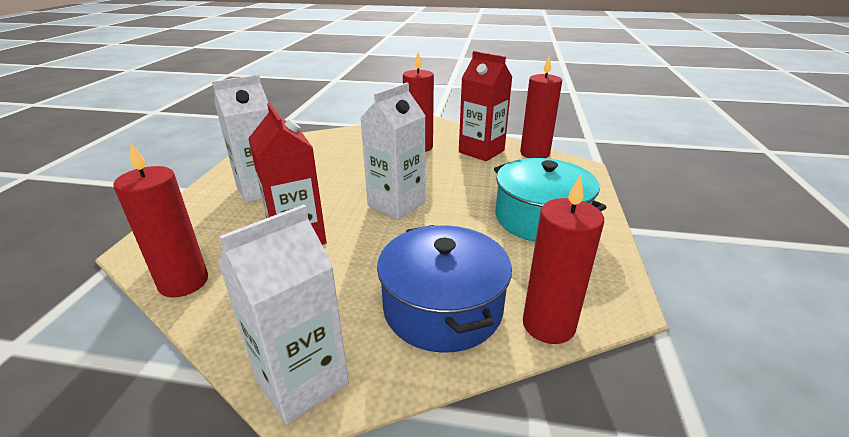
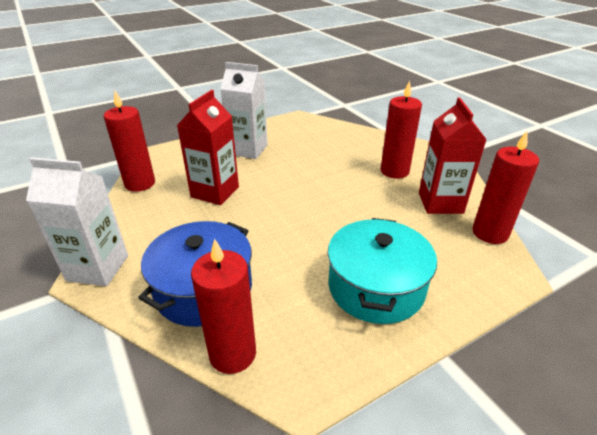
camera: 50 degrees right, 5 degrees up
(396, 204) = (299, 206): white carton -> none

